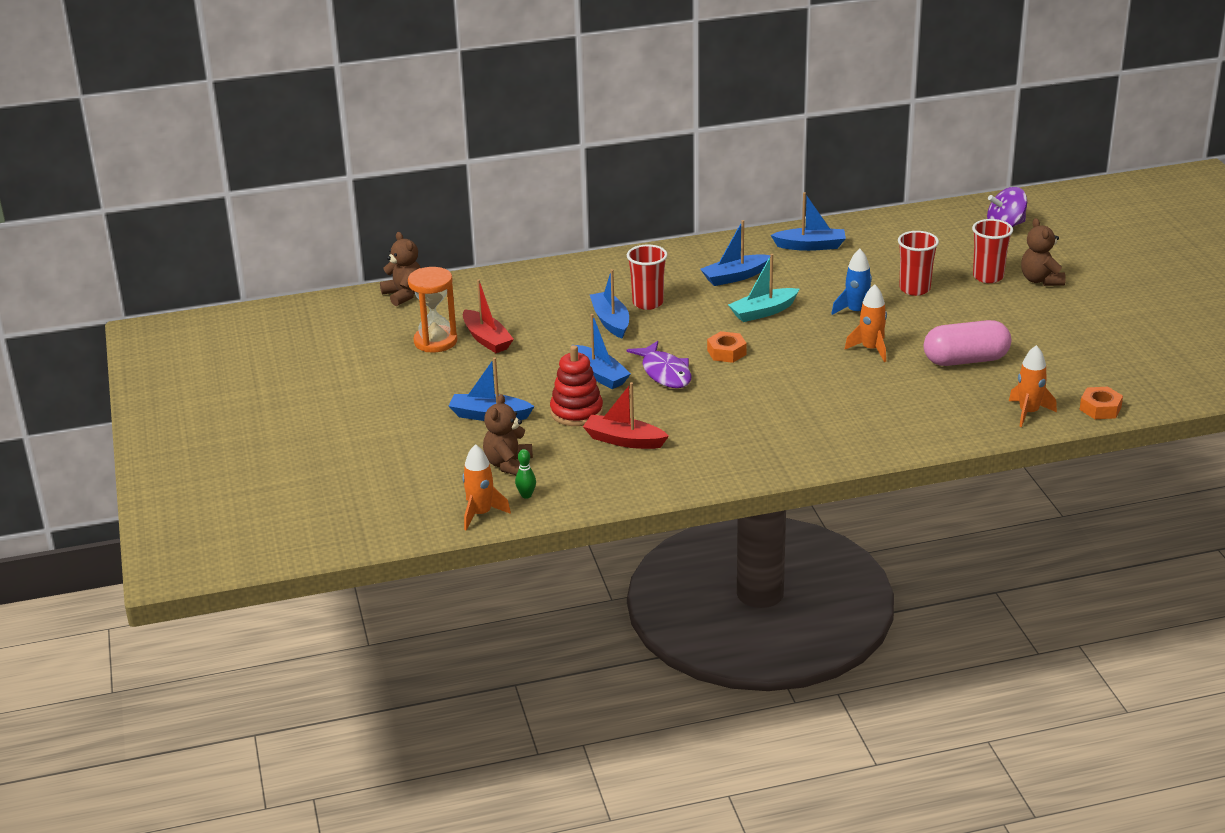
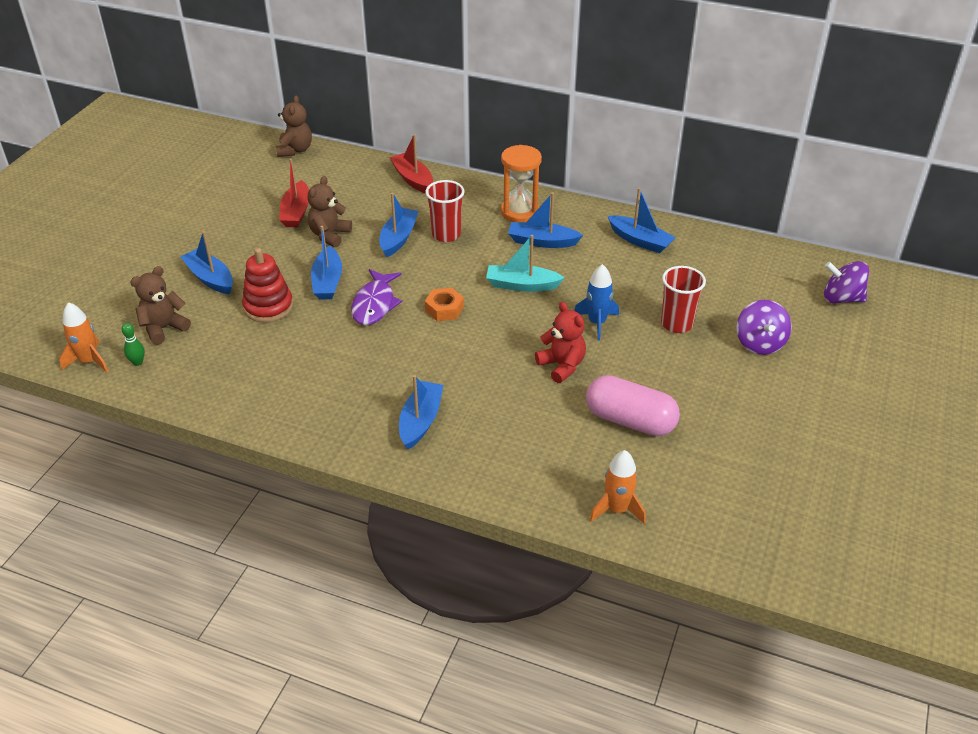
camera: 35 degrees right, 10 degrees up
(435, 341) = (262, 198): orange hourglass -> orange hourglass (520, 212)
(624, 440) = (265, 350): red boat -> red boat (413, 179)
(819, 427) = (420, 421): none -> blue boat
(871, 349) = (562, 366): orange rocket -> red teddy bear
(988, 277) = (759, 343): red cup -> purple spinning top
(1040, 280) = (806, 371): brown teddy bear -> brown teddy bear (329, 235)
(1100, 408) = (691, 545): orange nut -> none

